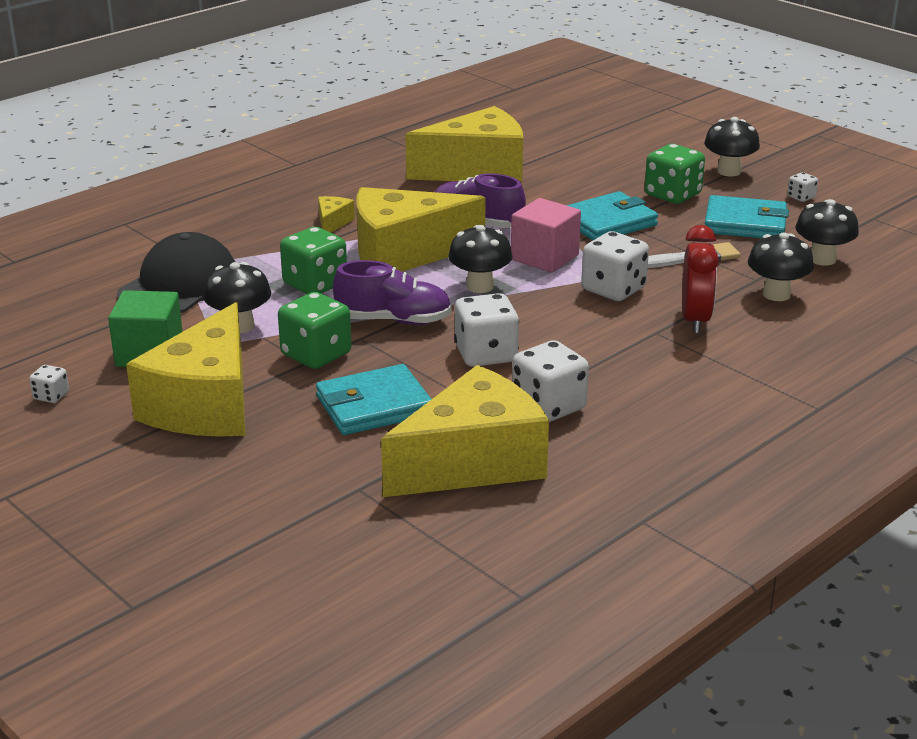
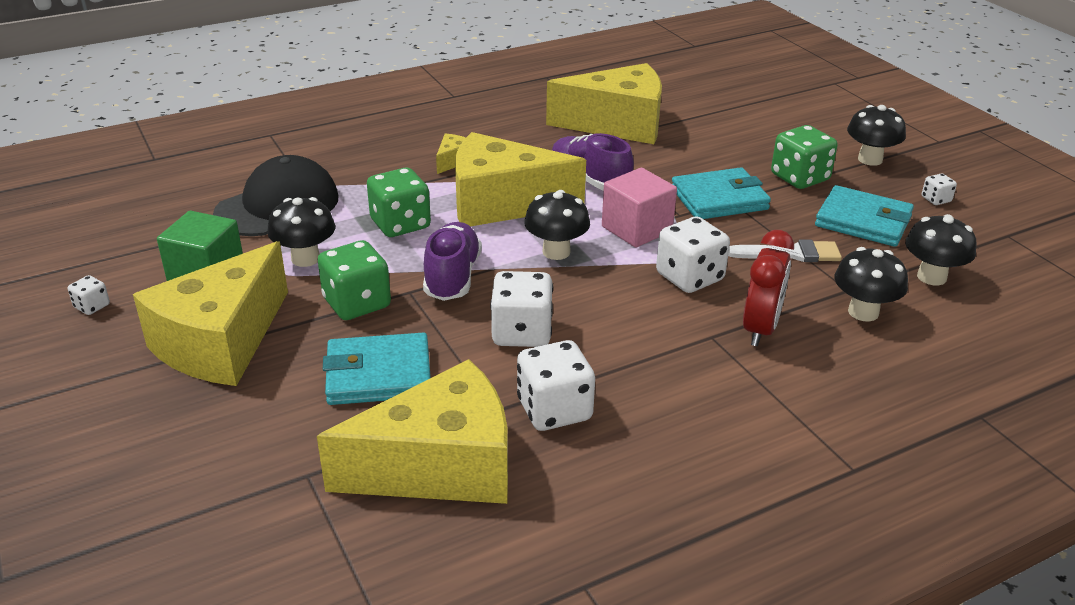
camera: 15 degrees right, 5 degrees up
(394, 320) = (452, 277): purple shoe -> purple shoe turned 105 degrees counterclockwise

